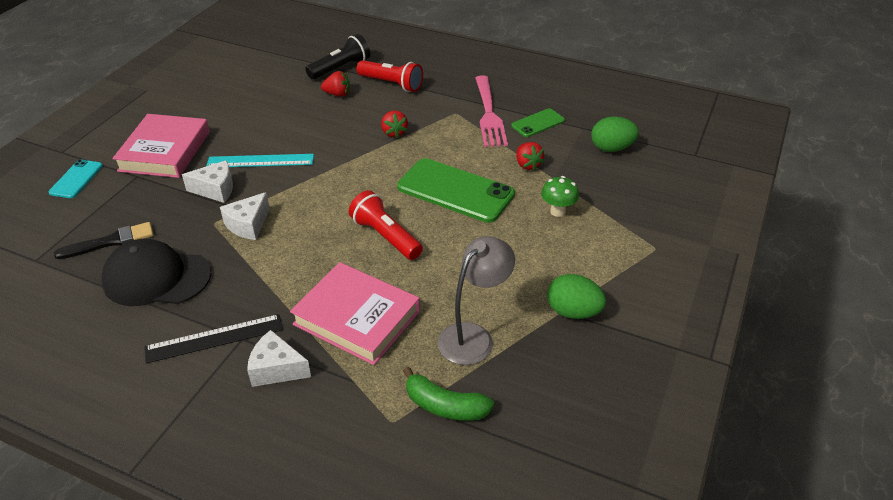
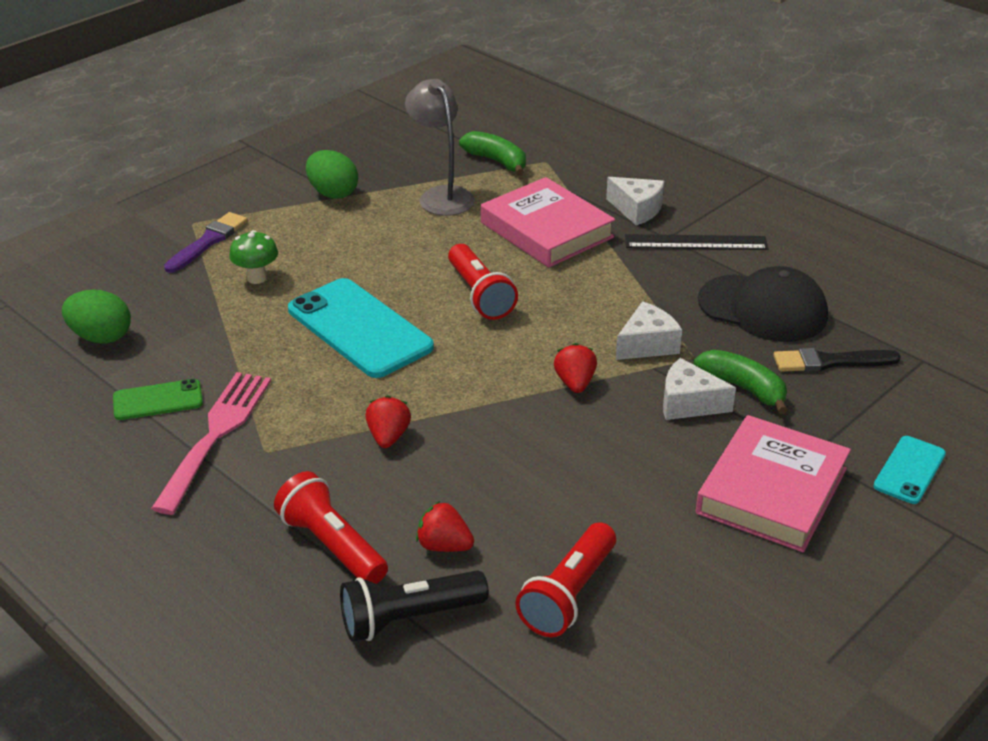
camera: 160 degrees left, 5 degrees down
(178, 208) = (743, 388): none -> green banana
(260, 161) = (616, 435): turquoise ruler -> none
(270, 89) = (568, 595): none -> red flashlight
(455, 191) = (359, 328): green phone -> turquoise phone
(473, 336) = (441, 195): grey lamp -> grey lamp turned 90 degrees clockwise
(527, 165) = (236, 340): red strawberry -> red strawberry (575, 383)
(624, 233) = (208, 242): none -> purple brush

